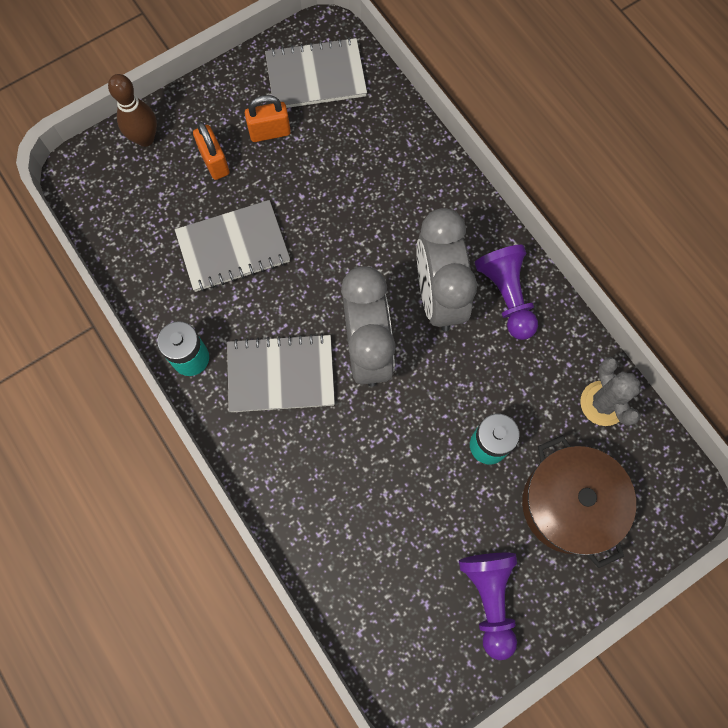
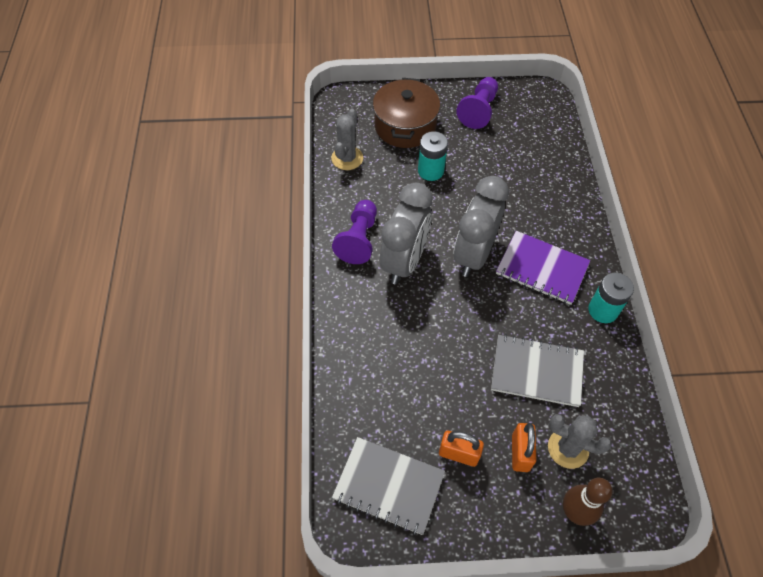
camera: 150 degrees left, 15 degrees down
(172, 189) = (568, 448): none -> grey cactus
(281, 374) = (541, 269): grey notebook -> purple notebook

